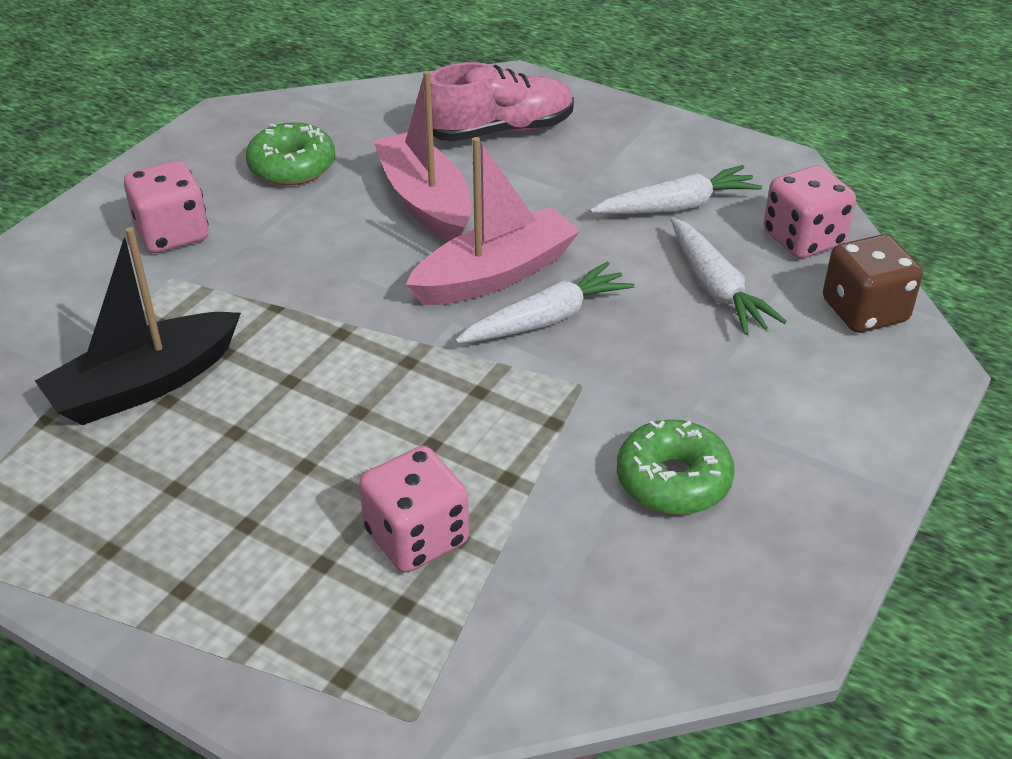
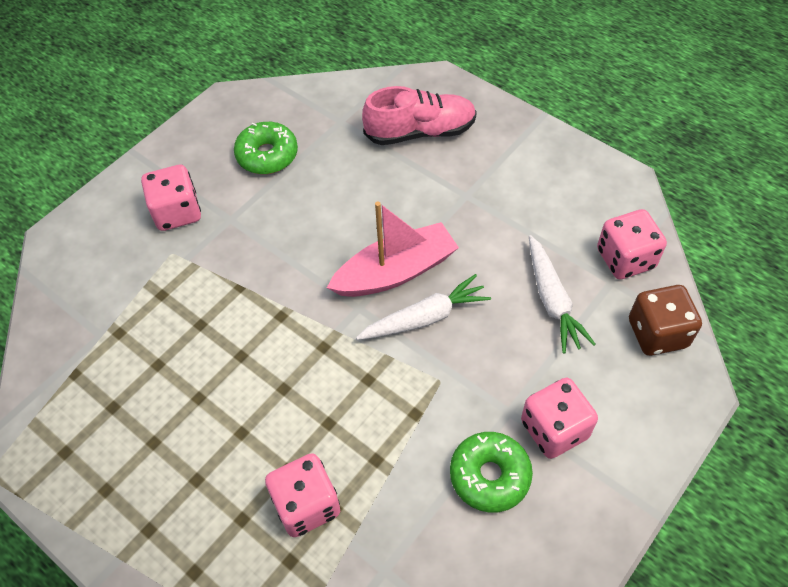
camera: 10 degrees right, 15 degrees up
(145, 385) = (144, 349): black boat -> none
(425, 201) = (356, 197): pink boat -> none
(677, 206) = (537, 218): white carrot -> none
(751, 422) = (554, 429): none -> pink dice

